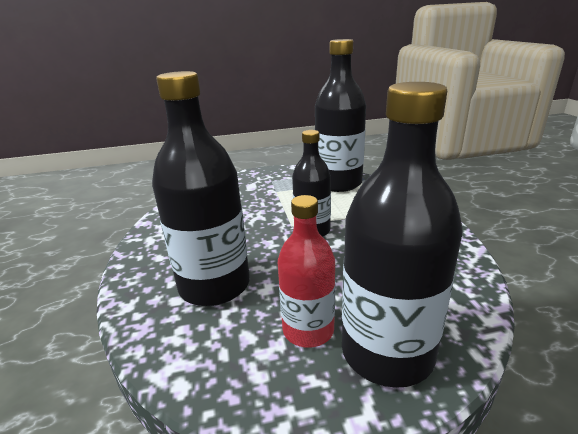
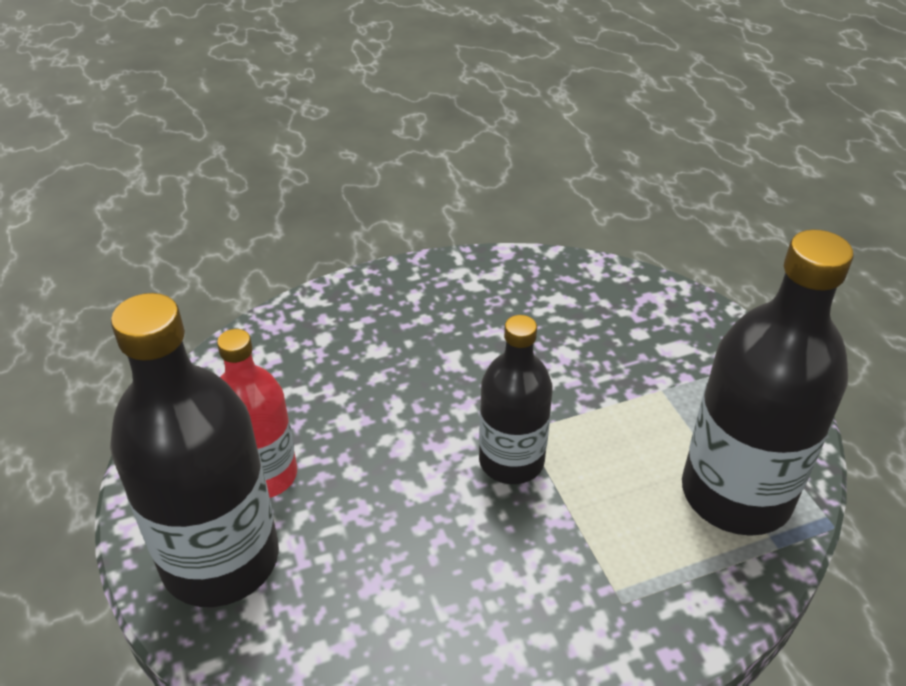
camera: 80 degrees right, 15 degrees up
(214, 285) = (352, 367): black bottle -> none

